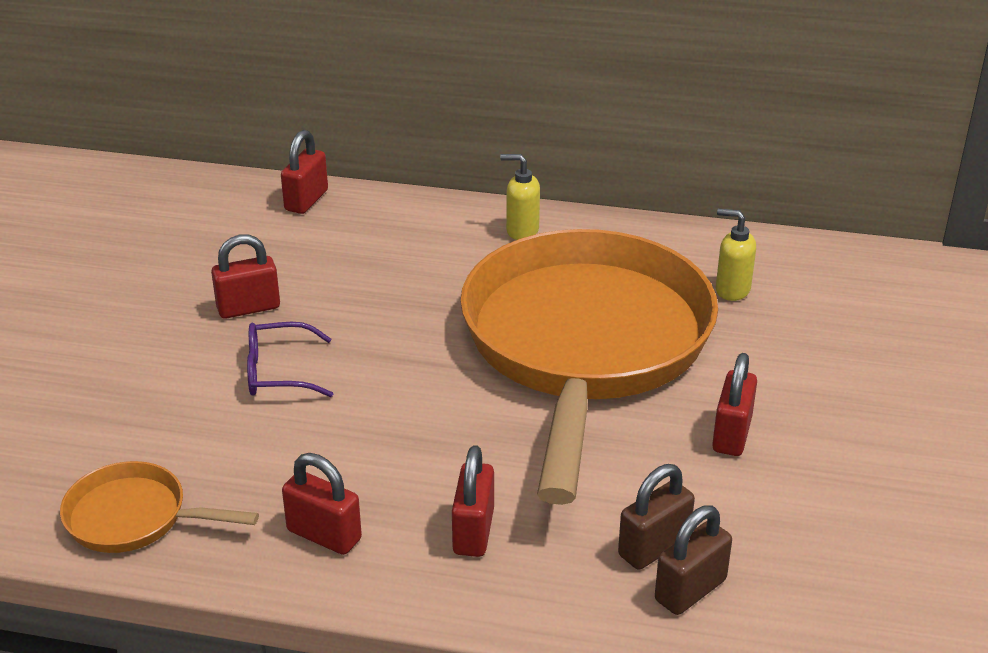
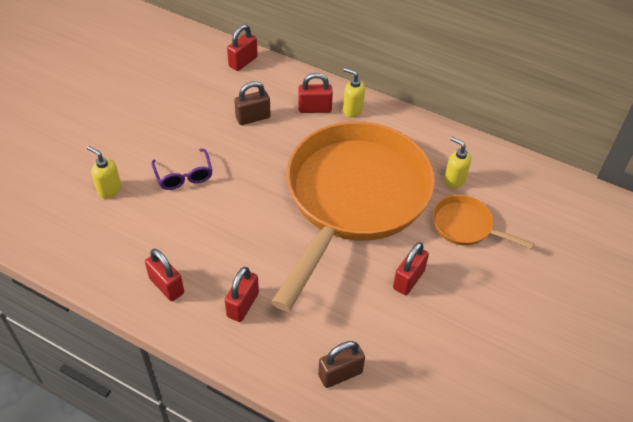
camera: 15 degrees right, 15 degrees up
(134, 517) = (78, 249): orange pan -> orange pan (466, 226)
(152, 419) = (109, 189): none -> yellow soap dispenser
(248, 308) = (184, 129): red padlock -> red padlock (314, 108)
(279, 372) = (184, 175): purple glasses -> purple glasses turned 120 degrees counterclockwise
(653, 547) = (333, 341): brown padlock -> brown padlock (253, 118)

